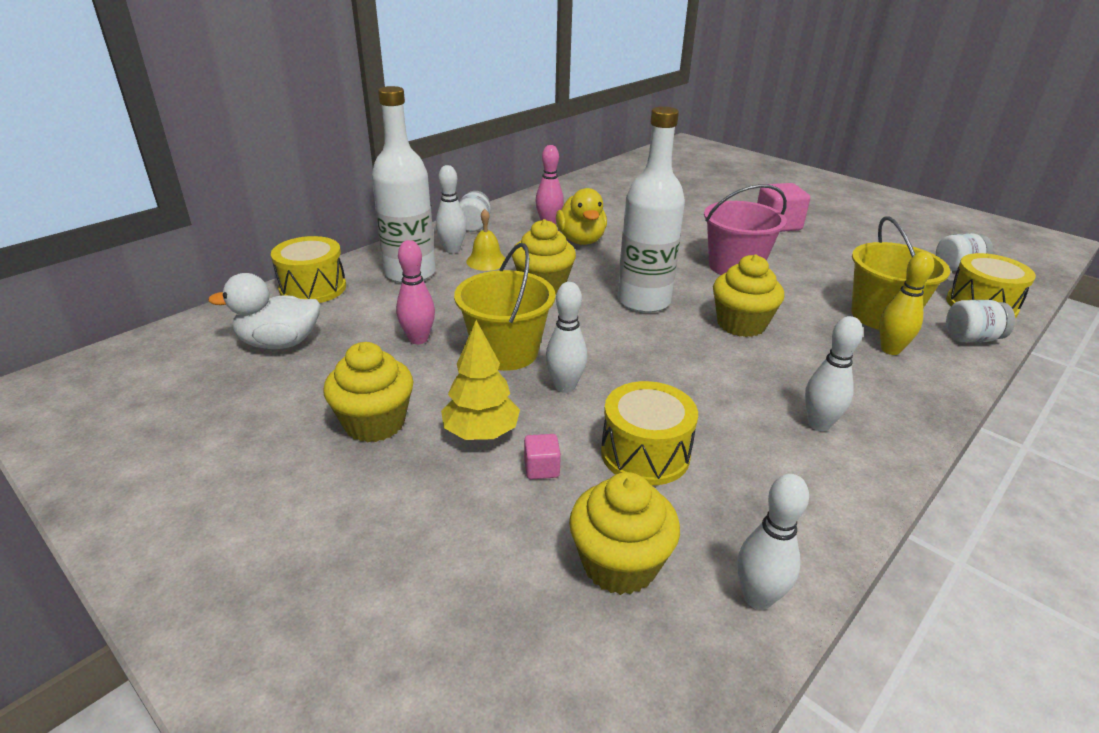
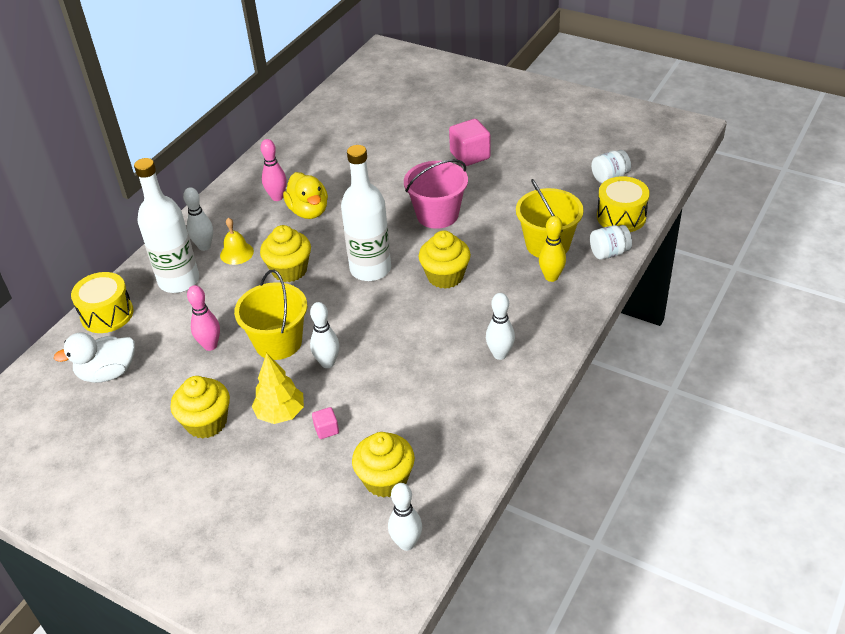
camera: 10 degrees left, 10 degrees up
(474, 225) = (213, 213): white jar -> none
(645, 454) = (390, 403): yellow drum -> none
(757, 597) = (464, 480): white bowling pin -> white bowling pin (407, 543)

